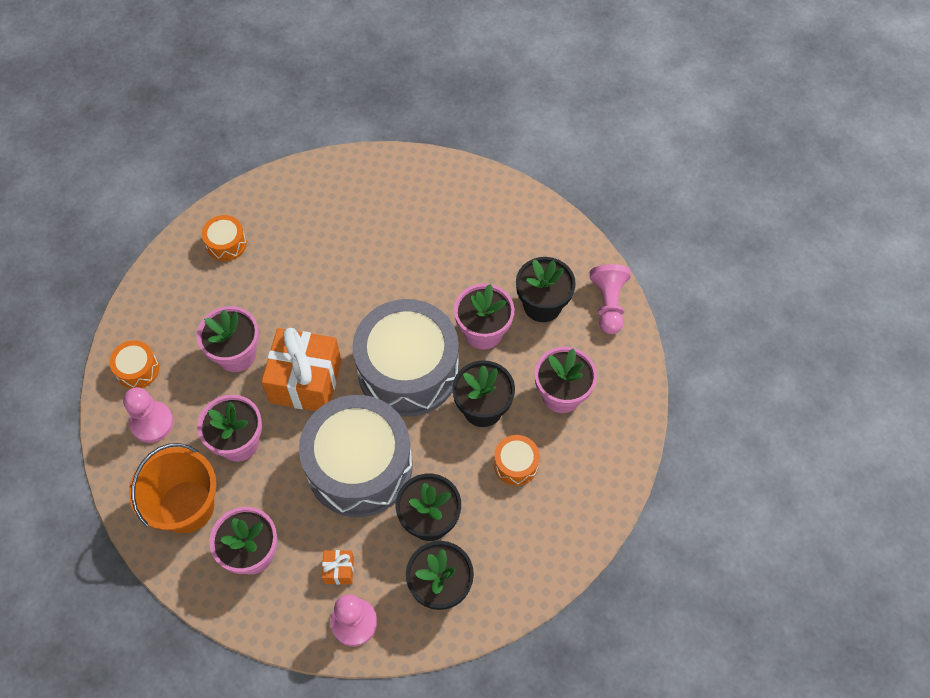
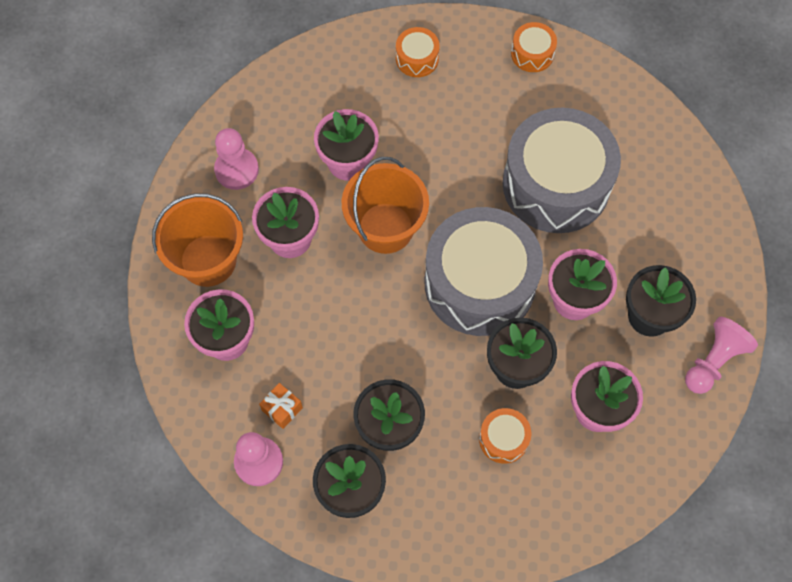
camera: 40 degrees right, 5 degrees up
(137, 369) = (260, 116): orange drum -> orange drum (532, 54)
(306, 381) = (385, 228): orange gift -> orange bucket
(359, 466) = (370, 335): grey drum -> grey drum (556, 184)

